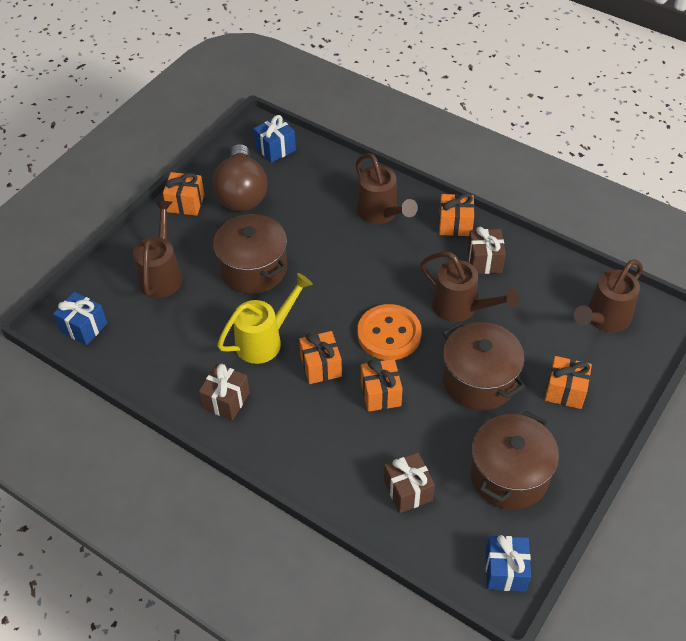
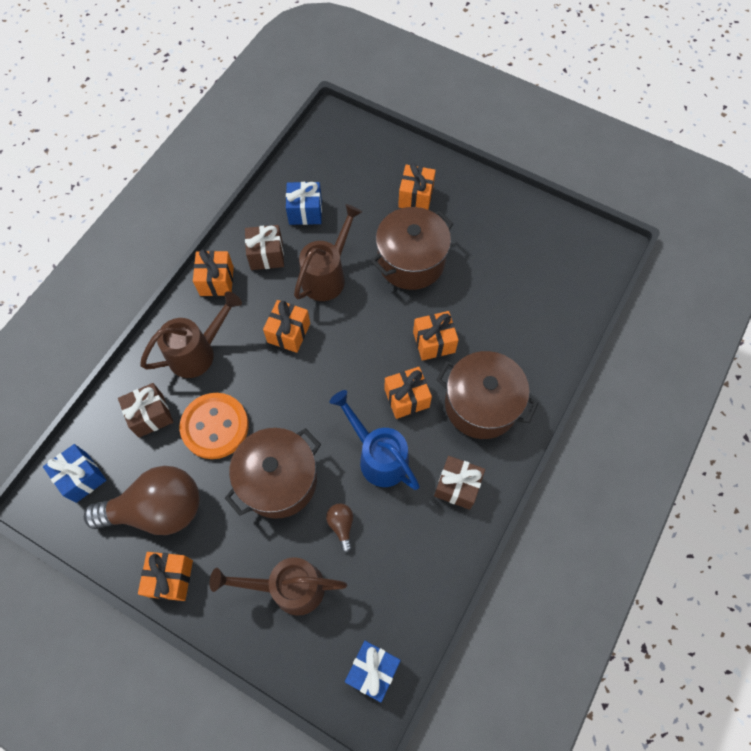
camera: 95 degrees left, 15 degrees up
(206, 311) = (341, 525): none -> brown light bulb
(264, 340) = (378, 457): yellow watering can -> blue watering can
(389, 334) = (362, 338): orange button -> orange button (215, 426)
(397, 277) = (288, 333): none -> orange gift
(408, 490) = (532, 316): brown gift -> brown gift (150, 415)
(505, 571) = (591, 245): blue gift -> blue gift (305, 212)
(509, 475) = (505, 240): brown pot -> brown pot (481, 405)
(604, 318) = (335, 164): brown watering can -> none

